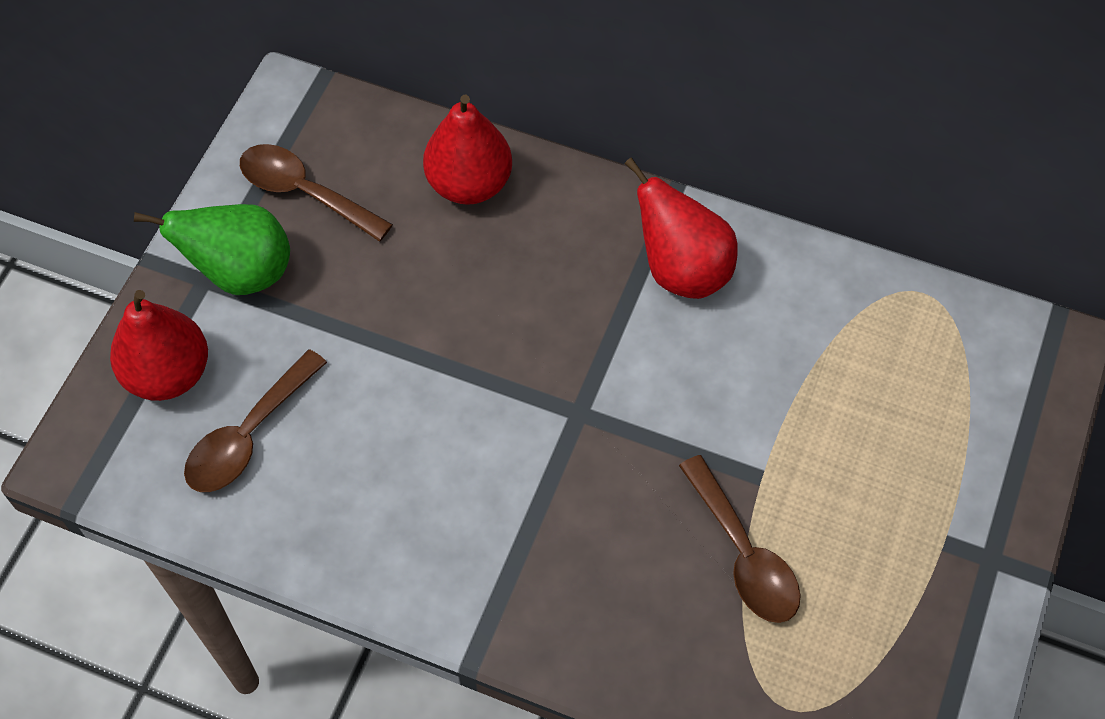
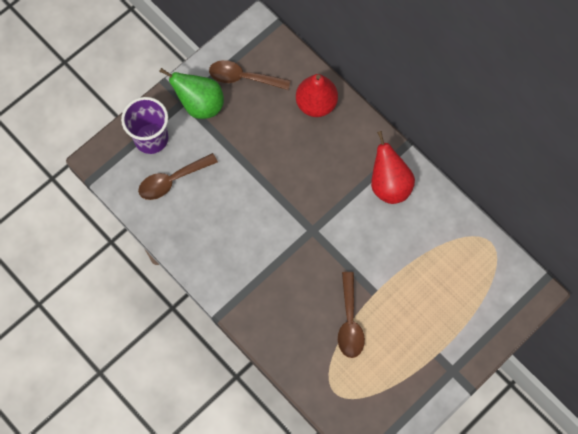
camera: 25 degrees right, 10 degrees up
(168, 374) = (151, 138): red pear -> purple cup
(304, 192) = (243, 77): brown spoon -> brown spoon turned 45 degrees counterclockwise

